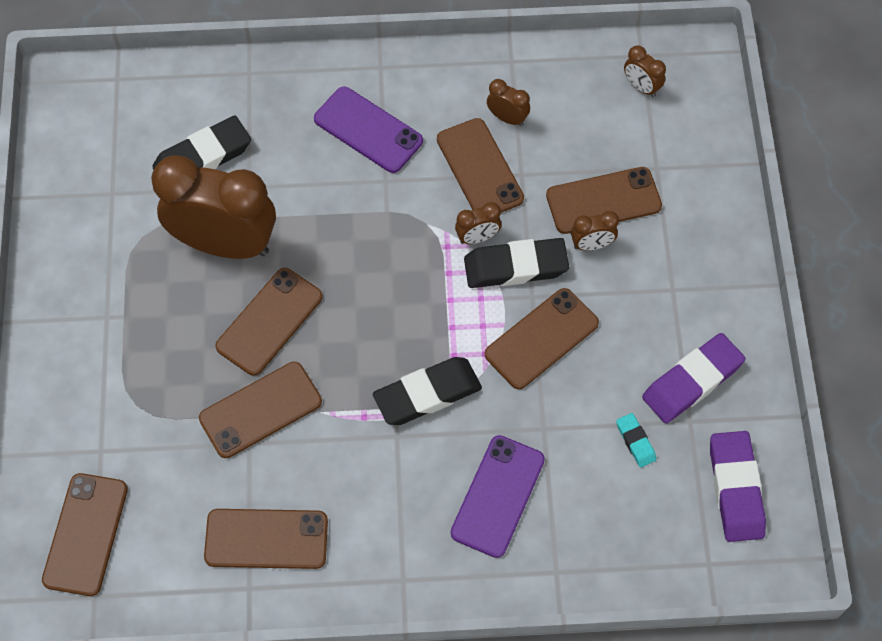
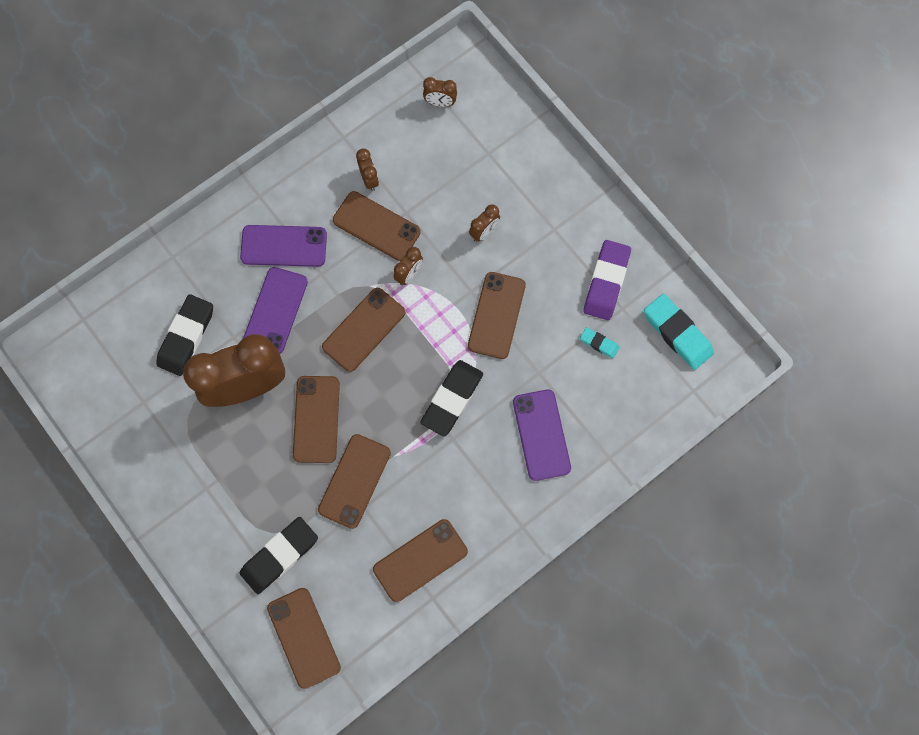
camera: 35 degrees left, 10 degrees up
(311, 188) = (276, 310): none -> purple phone
(507, 118) = (369, 179): brown clock -> brown clock turned 75 degrees clockwise
(515, 267) = (447, 278): black eraser -> black eraser (279, 556)
(603, 201) = (470, 197): brown phone -> brown phone (363, 329)
(735, 489) = (677, 333): purple eraser -> turquoise eraser

